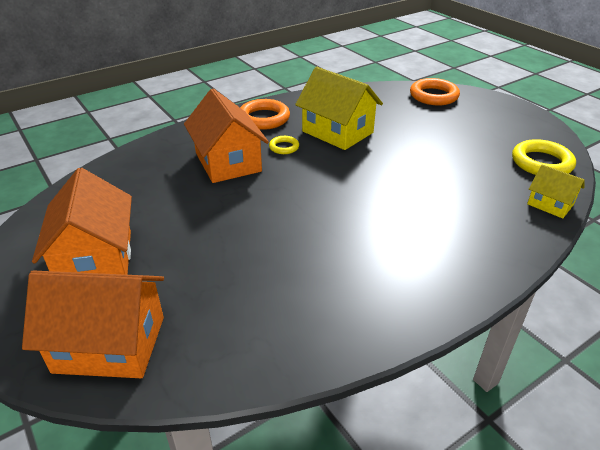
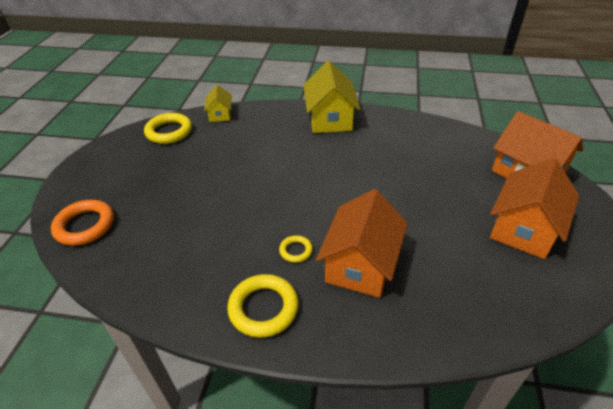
camera: 135 degrees left, 5 degrees up
(263, 118) = (263, 308): orange ring -> yellow ring
(337, 132) = (230, 238): yellow house -> yellow house (330, 119)

